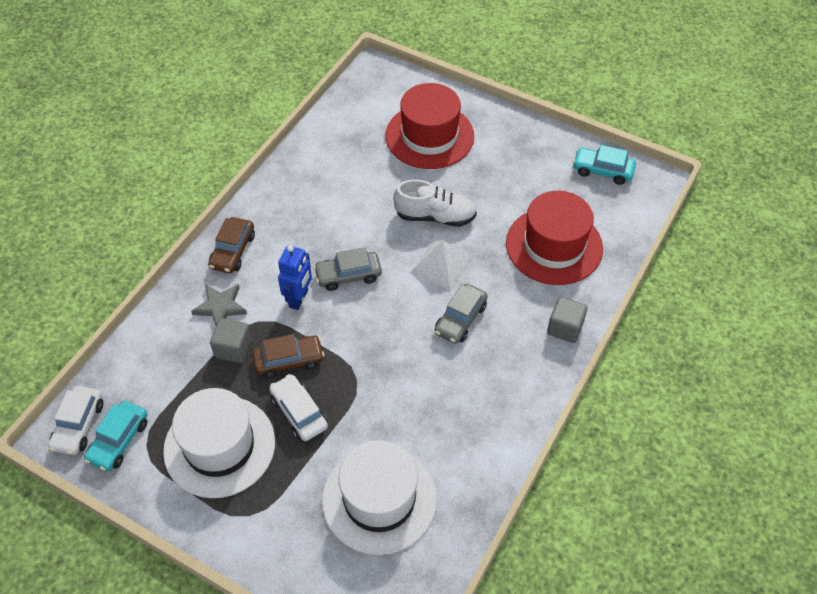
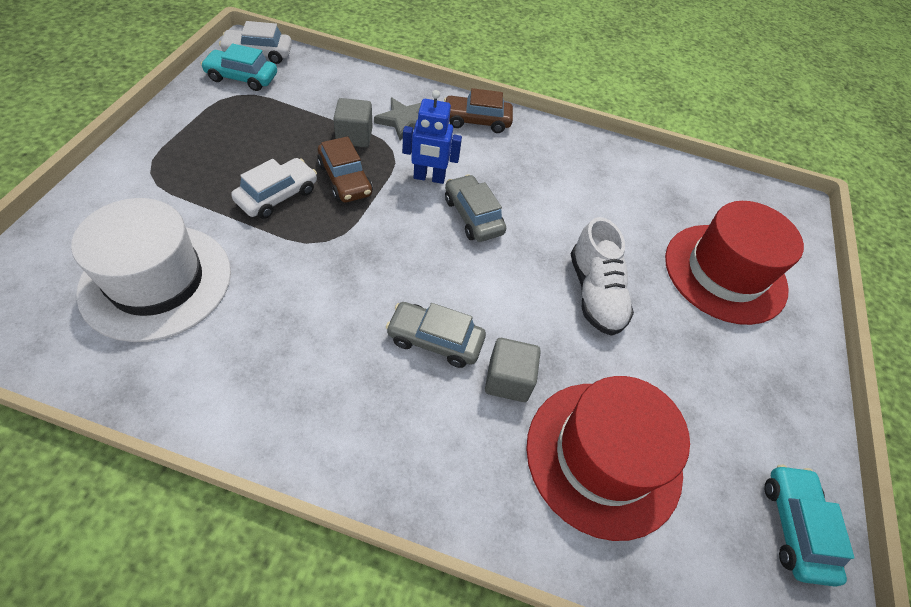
camera: 70 degrees right, 0 degrees up
(219, 446) = (235, 141): white hat -> none
(441, 265) = (518, 309): white pyramid -> none
(565, 328) = (449, 488): grey cube -> grey cube (508, 380)

